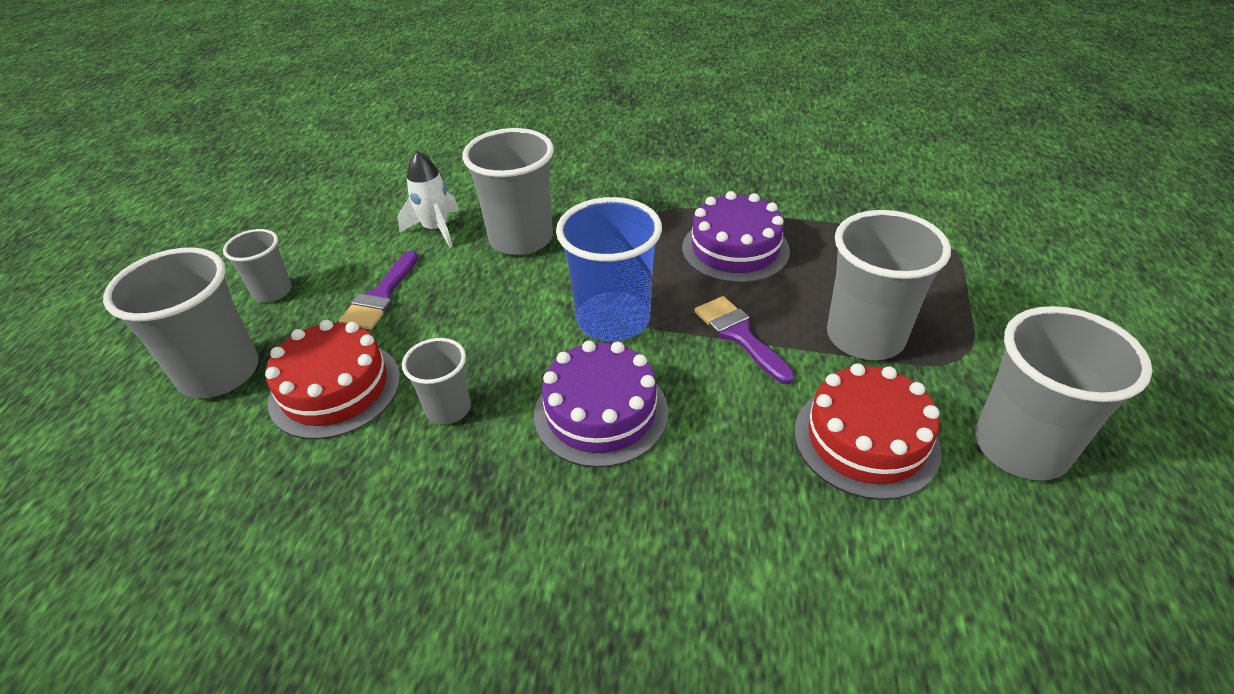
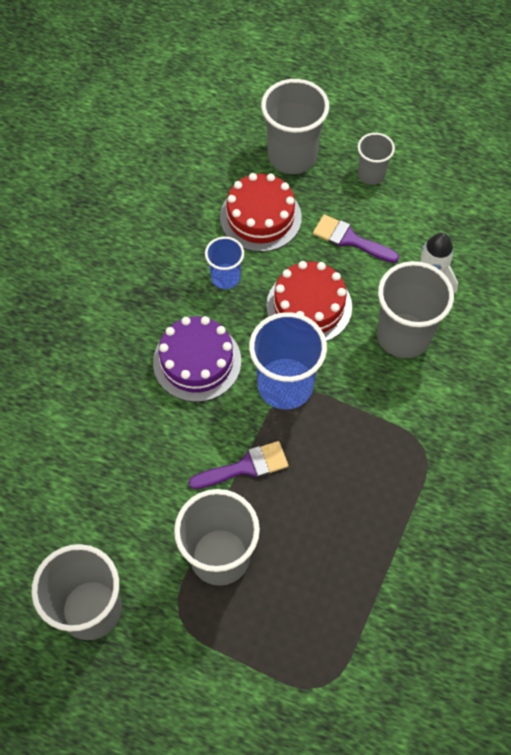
camera: 100 degrees right, 20 degrees up
(448, 408) = (225, 277): grey cup -> blue cup
(735, 249) = (352, 497): purple cake -> none
(866, 440) = (127, 513): red cake -> red cake (309, 306)

